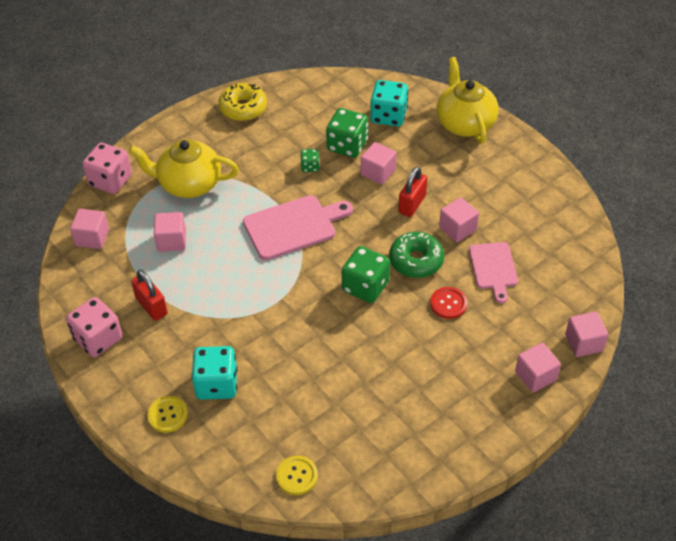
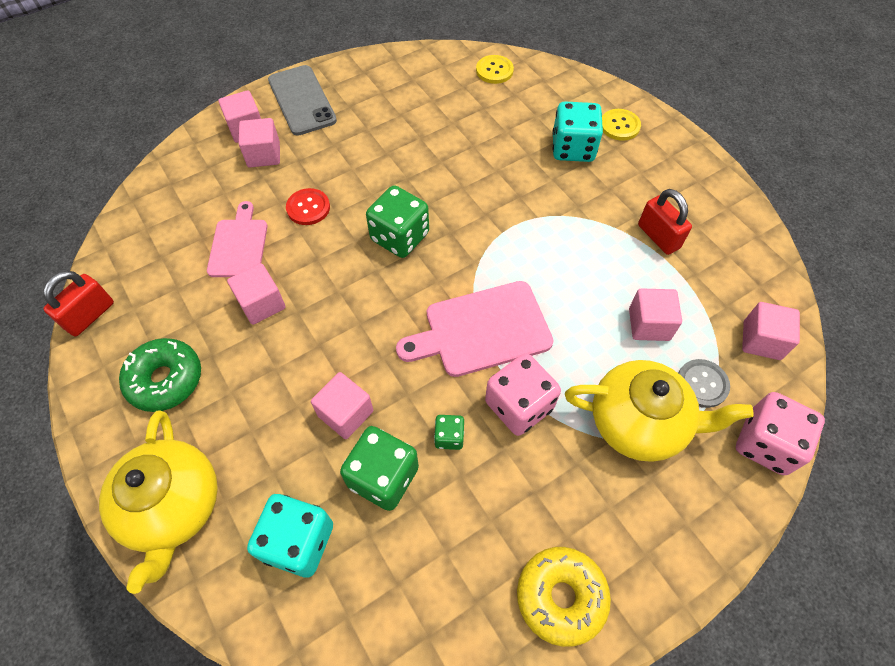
camera: 175 degrees left, 10 degrees up
(98, 339) = (712, 205): pink dice -> pink dice (519, 405)
(142, 208) = (702, 384): none -> grey button
(412, 204) = (311, 350): red padlock -> red padlock (90, 315)
(416, 260) = (330, 264): green donut -> green donut (165, 379)
(494, 415) = (302, 100): none -> grey phone
(584, 343) = (180, 154): pink cube -> pink cube (264, 155)

